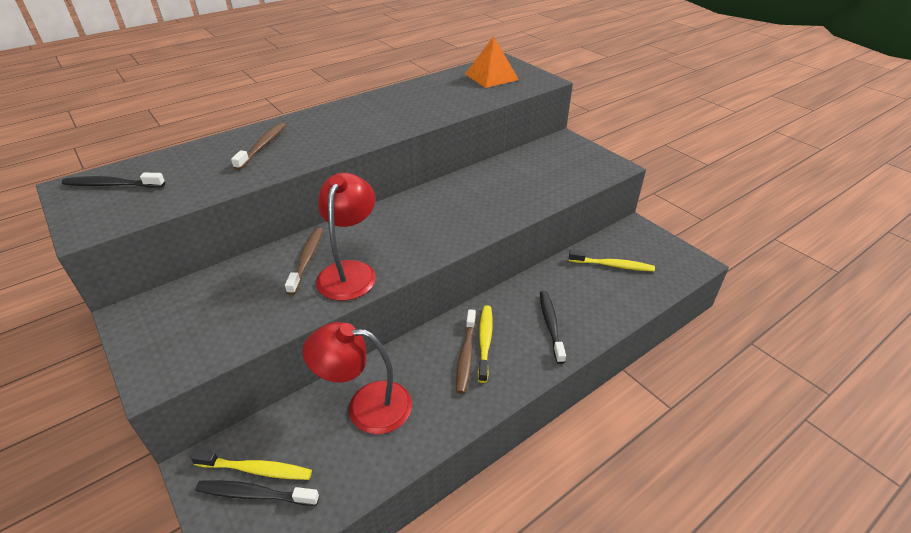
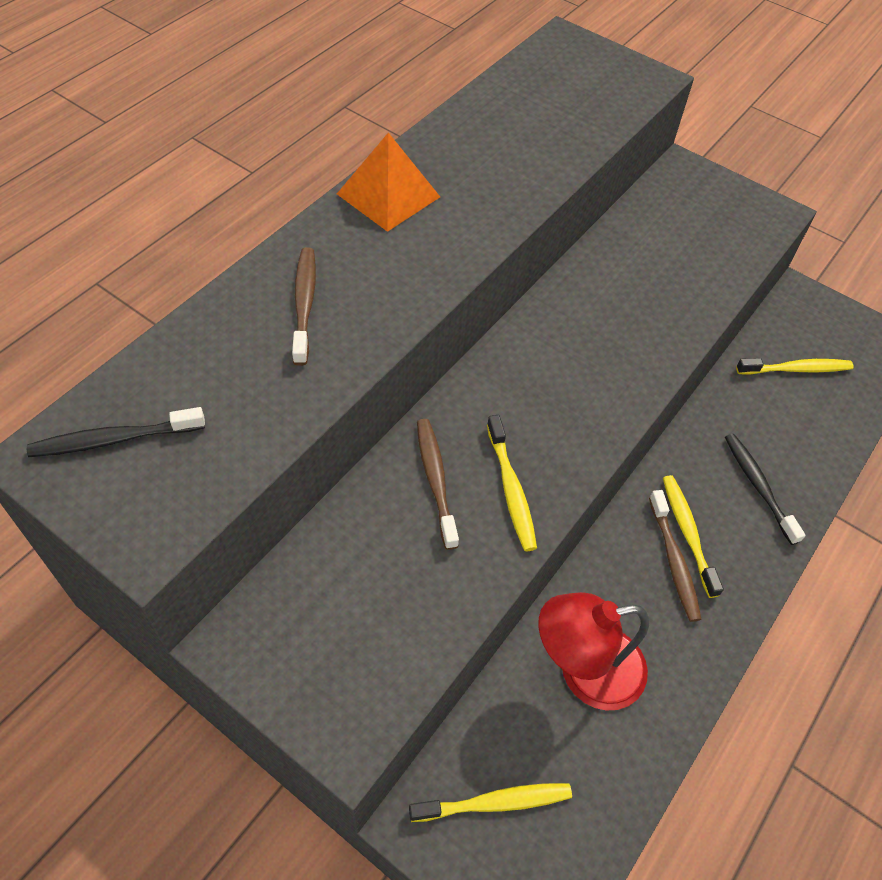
camera: 20 degrees left, 15 degrees up
(255, 494) = (514, 836): black toothbrush -> none
(350, 271) = (511, 488): red lamp -> yellow toothbrush
(491, 77) = (568, 80): orange pyramid -> orange pyramid (388, 195)

